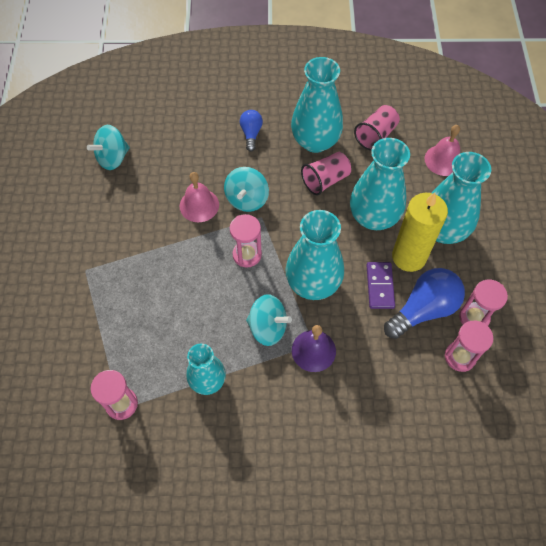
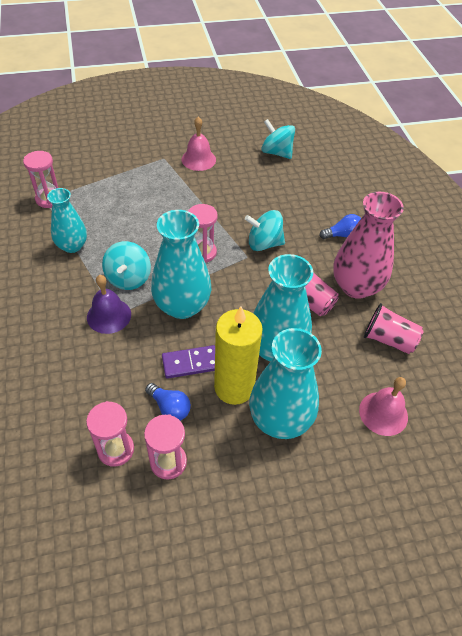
camera: 75 degrees right, 10 degrees down
(199, 205) = (246, 212): pink bell -> pink bell (198, 159)
(315, 141) = (356, 286): turquoise vase -> pink vase
(423, 309) = (169, 408): blue light bulb -> blue light bulb, size x0.55

